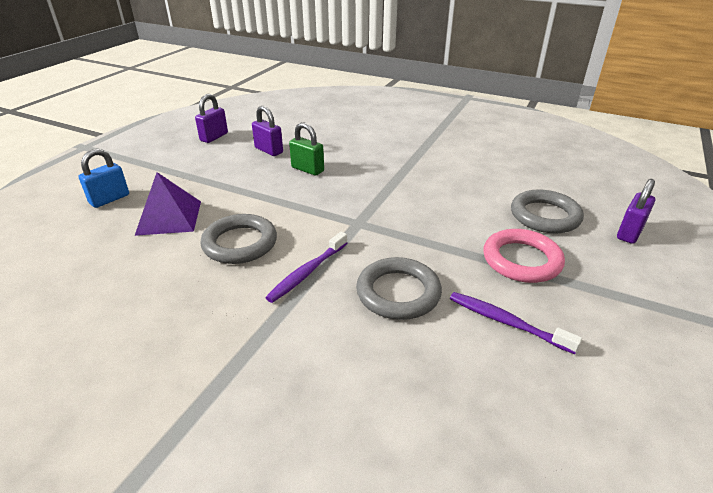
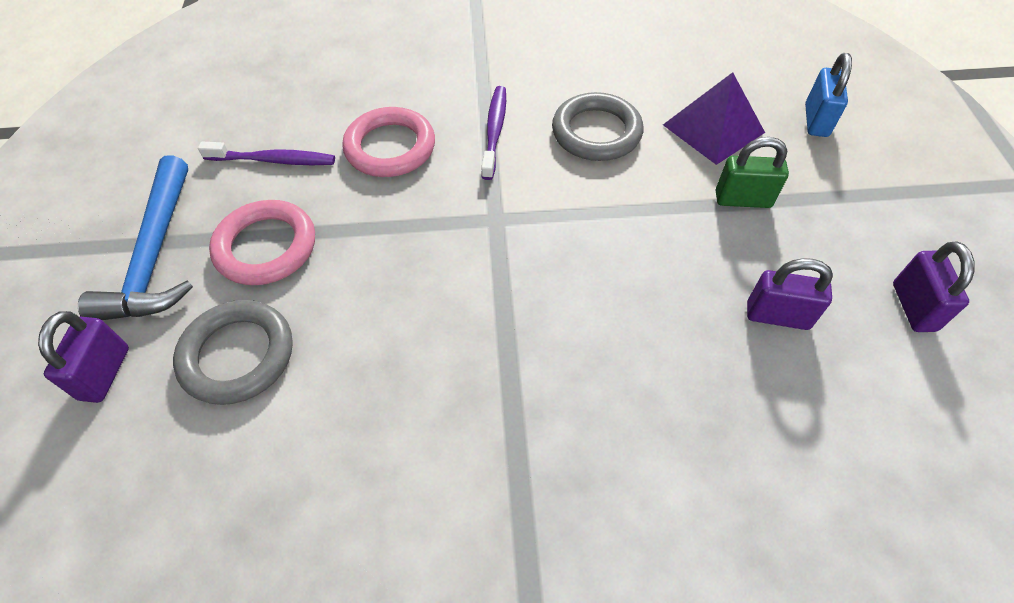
camera: 150 degrees right, 20 degrees up
(307, 169) = (661, 295): green padlock -> green padlock (743, 199)
(398, 293) = (390, 147): grey ring -> pink ring
(611, 284) = (156, 255): none -> blue hammer

